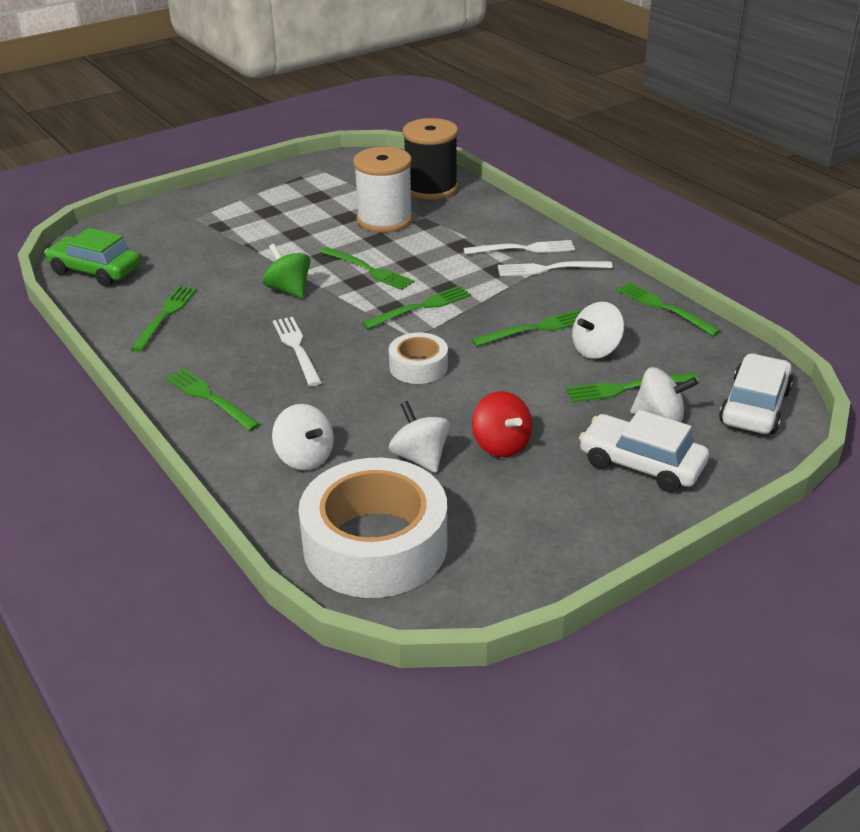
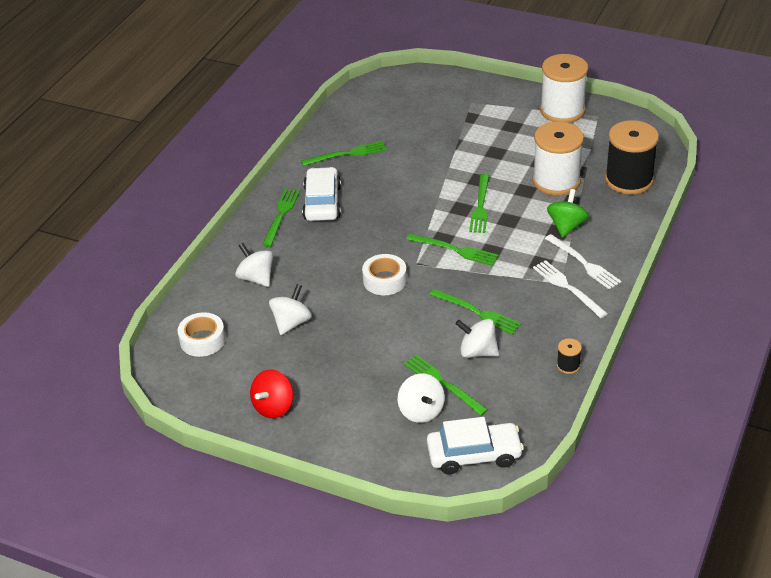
camera: 60 degrees right, 5 degrees up
(95, 271) = (370, 101): green car -> none
(283, 181) = (562, 110): none -> white spool
(289, 290) = (422, 185): green spinning top -> green spinning top (566, 226)
(297, 348) = (359, 222): white fork -> none
(305, 457) = (256, 278): white spinning top -> white spinning top turned 120 degrees clockwise
(375, 544) = (202, 340): white tape -> white tape, size x0.50
(501, 445) = (331, 351): red spinning top -> red spinning top (273, 407)
(641, 464) = (360, 420): white car -> white car (322, 203)
(664, 308) = (568, 365): green fork -> black spool

